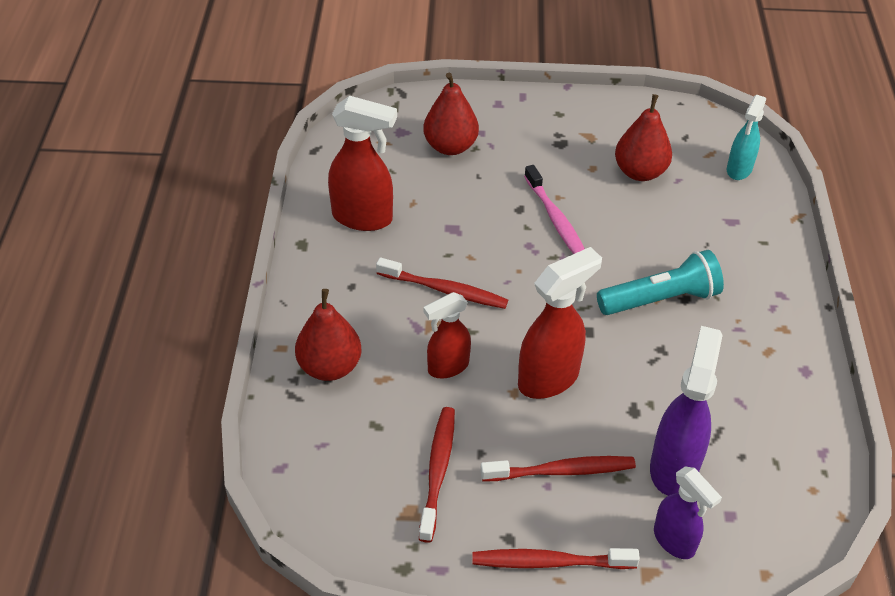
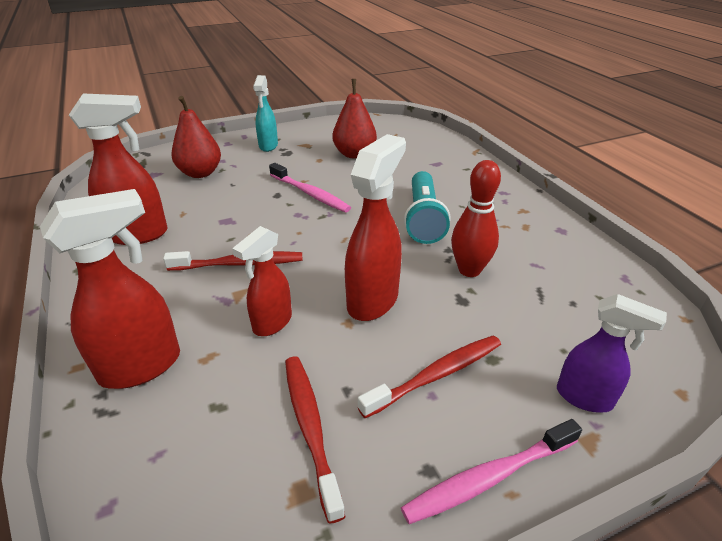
camera: 25 degrees left, 10 degrees down
(330, 367) = (142, 366): red pear -> red spray bottle
(549, 562) = (488, 478): red toothbrush -> pink toothbrush
(660, 299) = (423, 218): turquoise flashlight -> turquoise flashlight turned 135 degrees clockwise
(664, 381) = (469, 270): none -> red bowling pin
(674, 466) = (529, 331): purple spray bottle -> none
(739, 170) = (419, 138): turquoise spray bottle -> turquoise spray bottle (268, 146)

